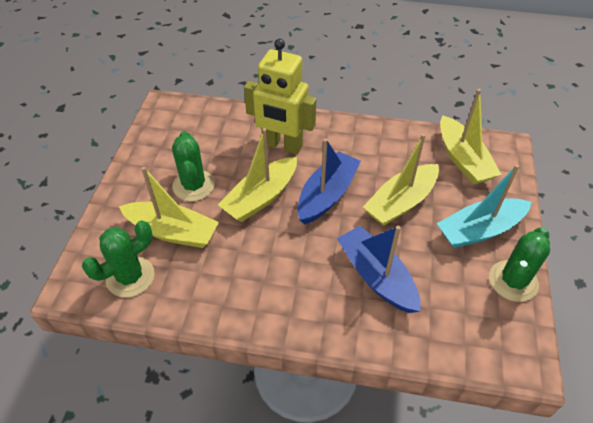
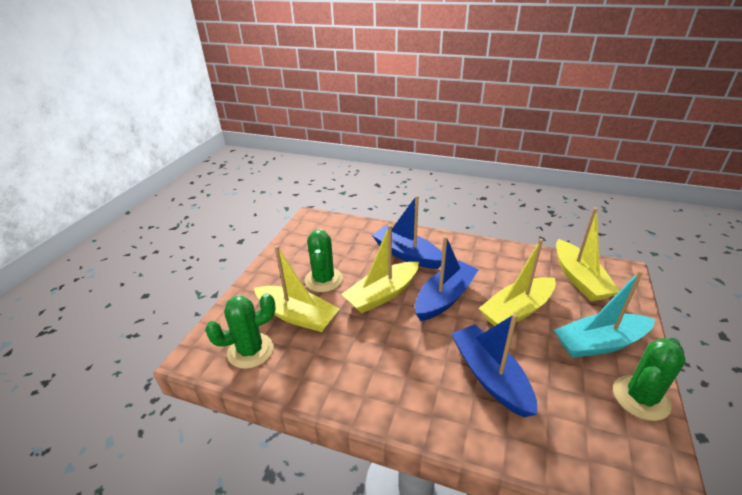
camera: 10 degrees right, 15 degrees down
(282, 145) = (407, 255): yellow robot -> blue boat

